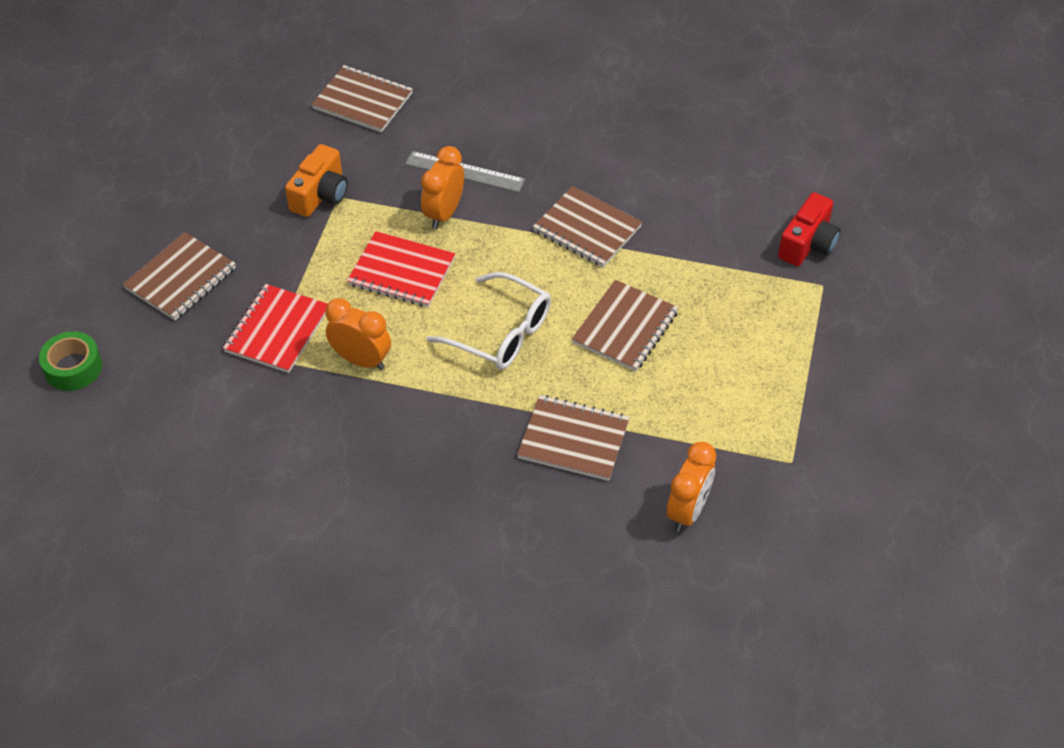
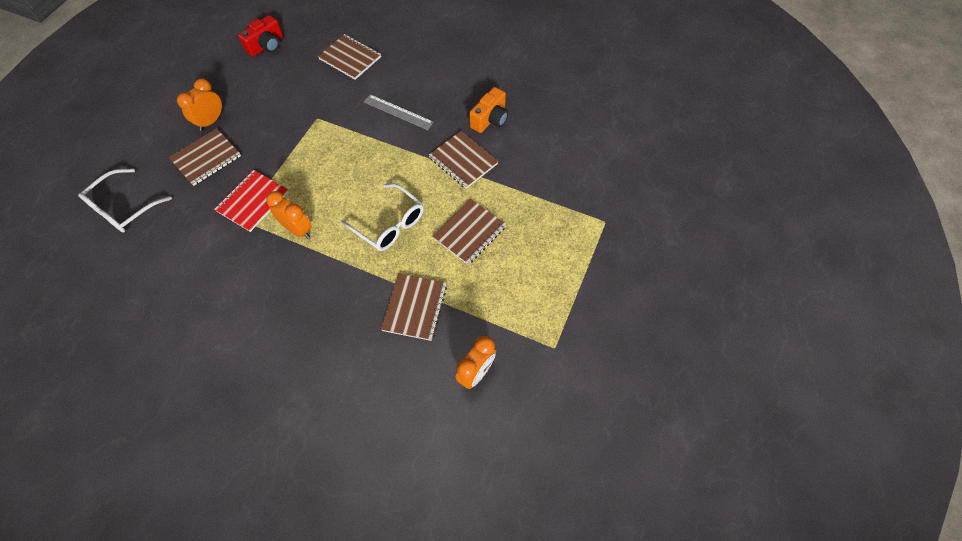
camera: 10 degrees right, 10 degrees up
(73, 368) = (123, 208): green tape -> white glasses
(320, 195) = (306, 115): orange camera -> orange camera (490, 119)
(401, 272) = (340, 173): red notebook -> none
(444, 213) = (377, 138): orange clock -> orange clock (211, 121)
(573, 440) = (415, 307): brown notebook -> brown notebook turned 75 degrees clockwise
(808, 244) = (602, 191): red camera -> red camera (266, 46)

